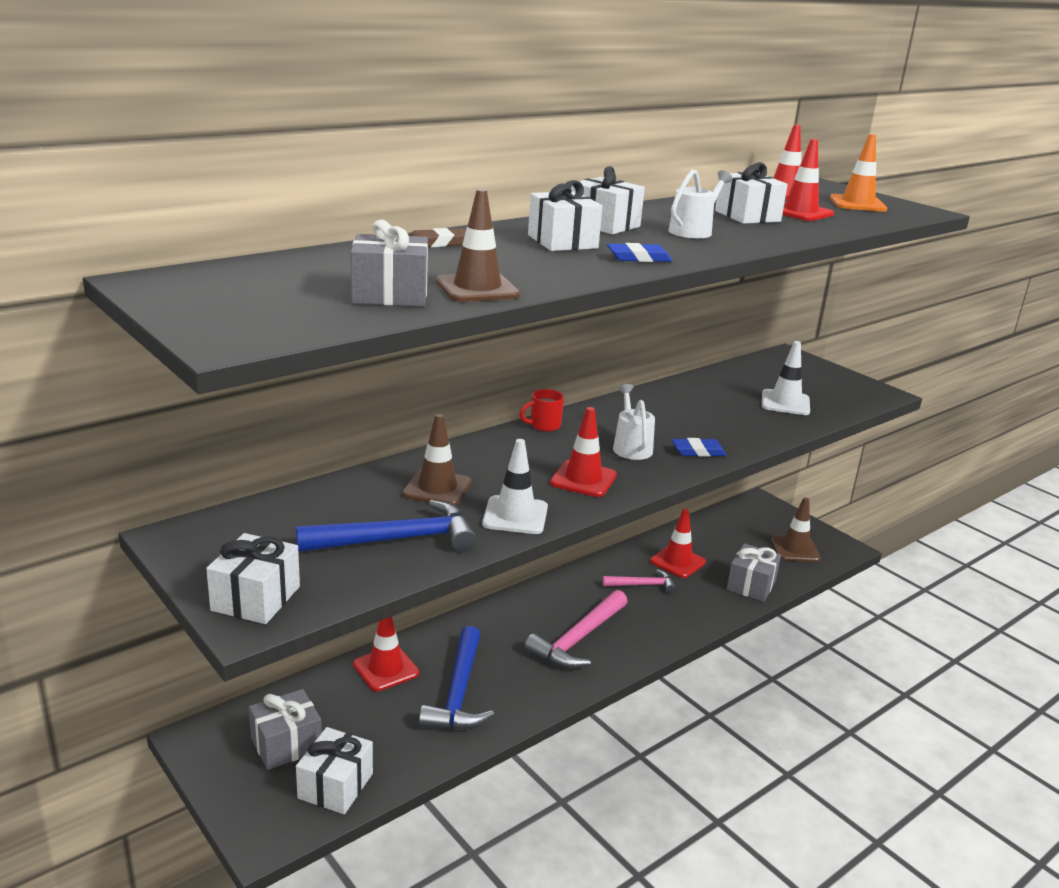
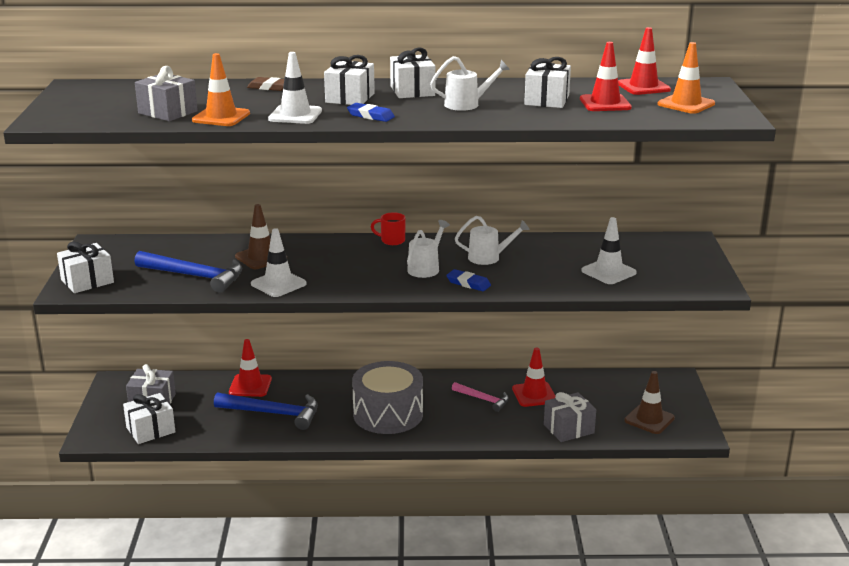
camera: 40 degrees right, 0 degrees up
(459, 692) = (273, 413): blue hammer -> blue hammer turned 120 degrees counterclockwise
(477, 289) = (221, 117): brown traffic cone -> orange traffic cone
(558, 271) = (295, 115): none -> white traffic cone
(578, 639) = (388, 414): pink hammer -> grey drum
(583, 479) = (356, 277): red traffic cone -> none
(666, 418) = (489, 257): none -> white watering can

